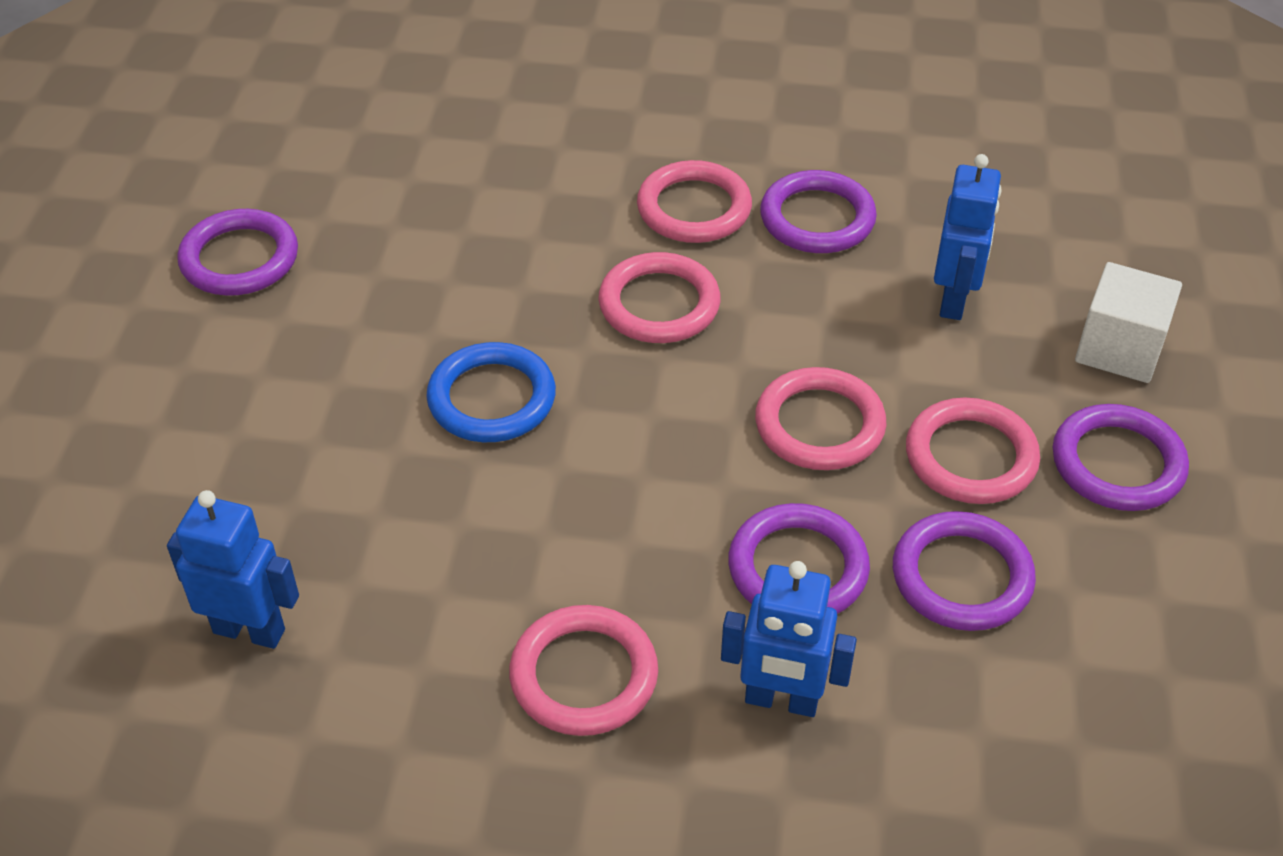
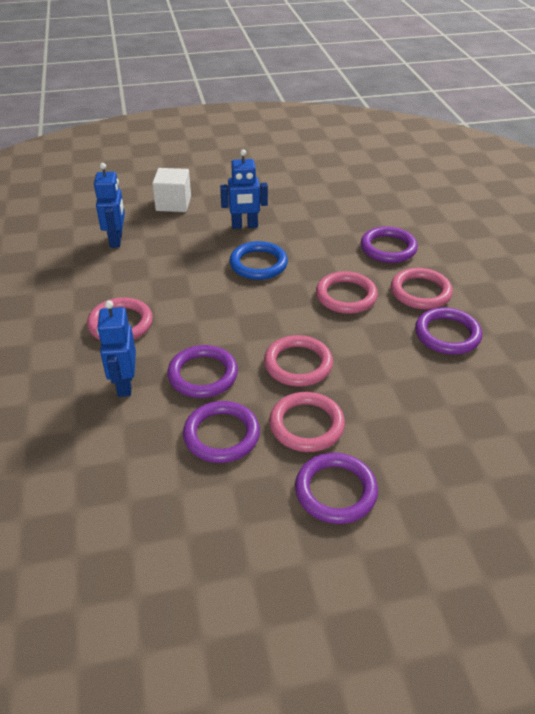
camera: 70 degrees right, 5 degrees down
(239, 259) = (297, 187): purple ring -> purple ring (388, 248)
(954, 300) = (423, 398): blue robot -> blue robot (244, 226)
(1119, 349) = (433, 479): white cube -> white cube (173, 203)

